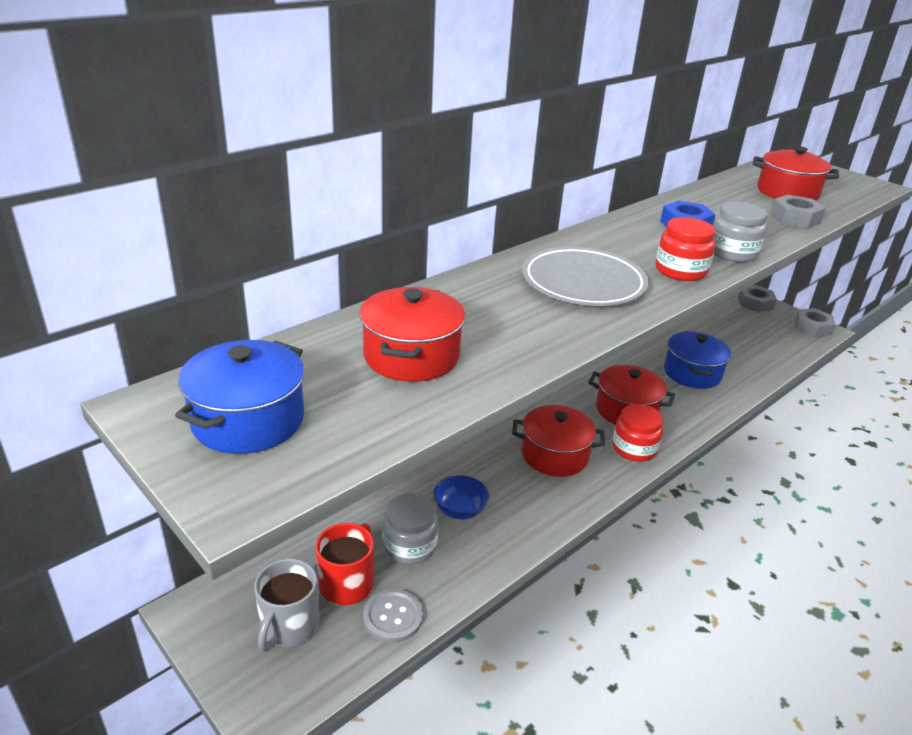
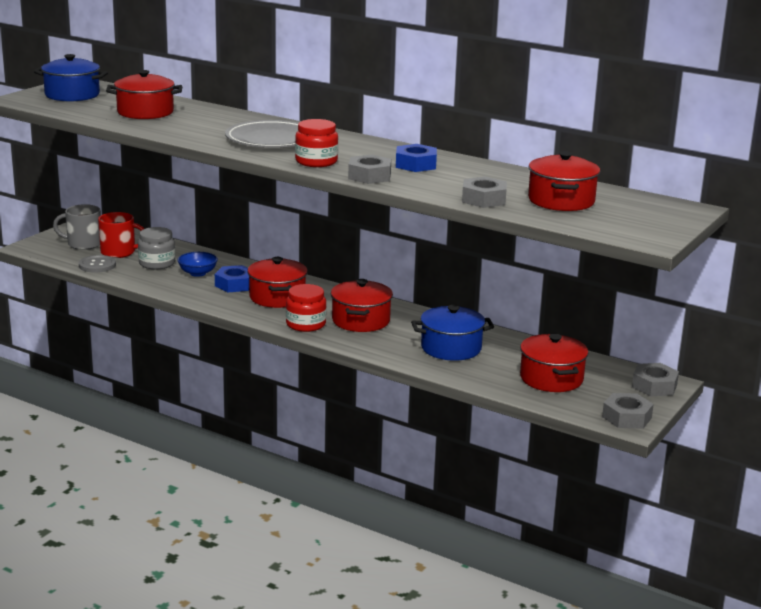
camera: 75 degrees right, 10 degrees down
(507, 482) = (235, 284): none -> blue nut
(732, 253) = (369, 176): grey jar -> grey nut
(749, 341) = (551, 379): none -> red pot

